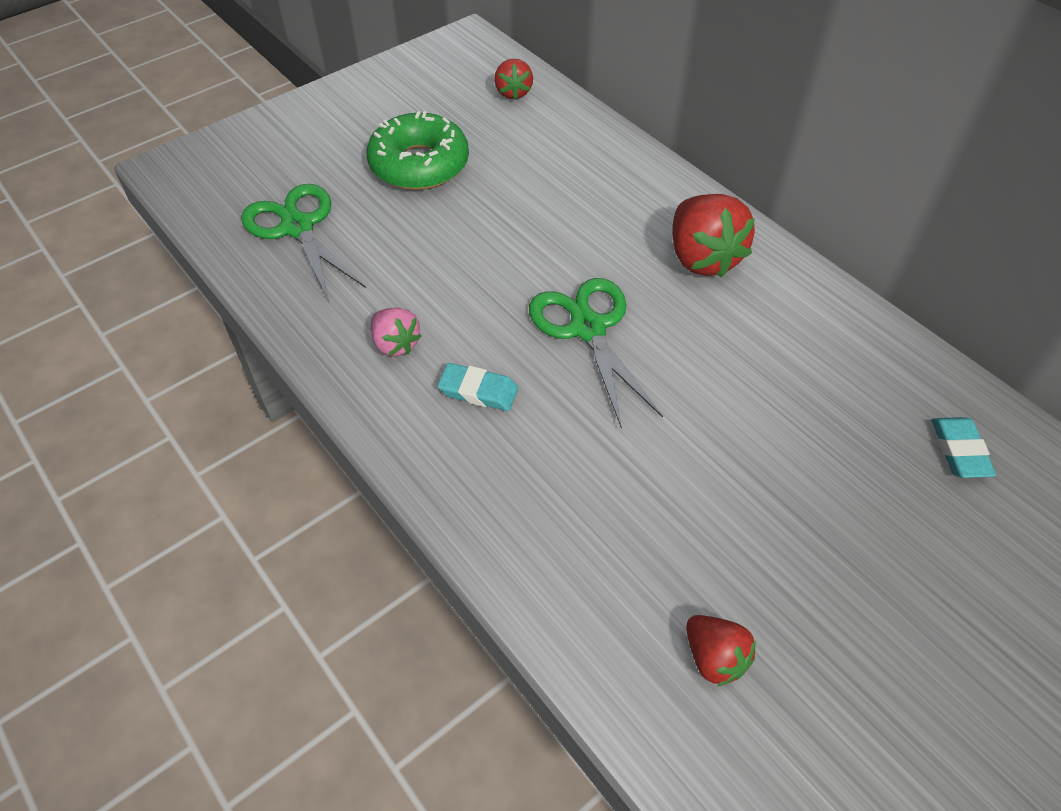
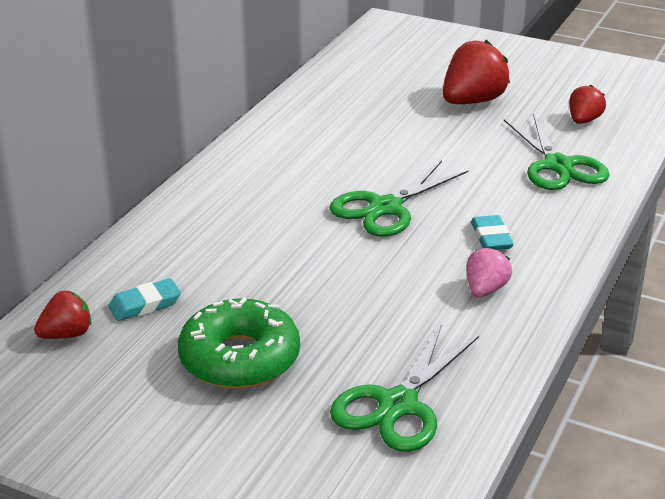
camera: 115 degrees left, 20 degrees down
(596, 543) = (558, 166): none -> green scissors
(702, 258) = (265, 176): red strawberry -> red strawberry (472, 101)
(959, 451) = (371, 74): turquoise eraser -> turquoise eraser (145, 304)

